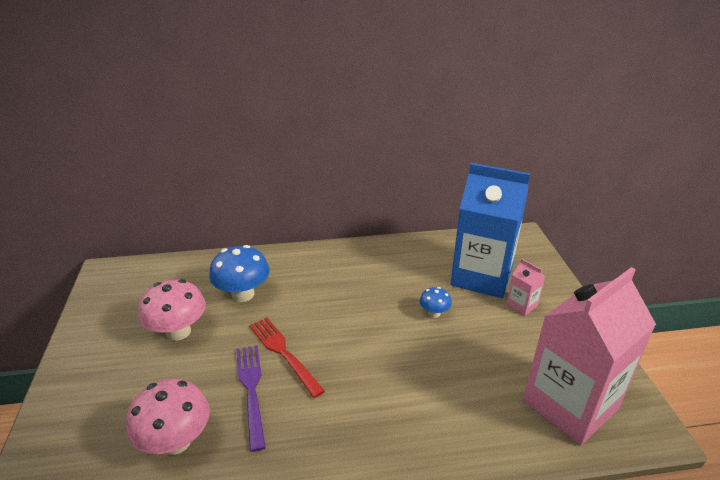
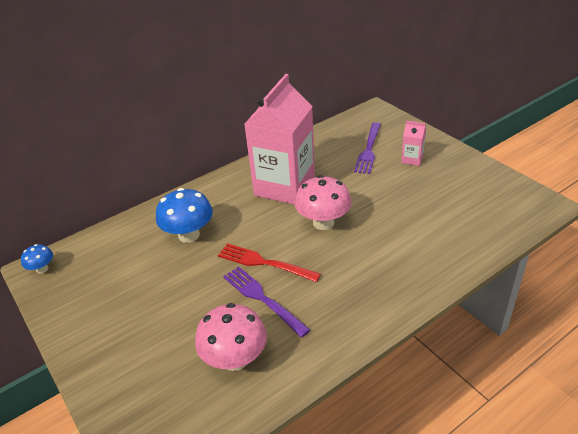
camera: 25 degrees left, 5 degrees up
(178, 331) = (158, 285): pink mushroom -> pink mushroom (323, 222)
(434, 313) = (355, 189): blue mushroom -> blue mushroom (42, 269)
(481, 276) = (368, 150): blue carton -> purple fork
(570, 405) = (489, 210): pink carton -> pink carton (284, 186)

